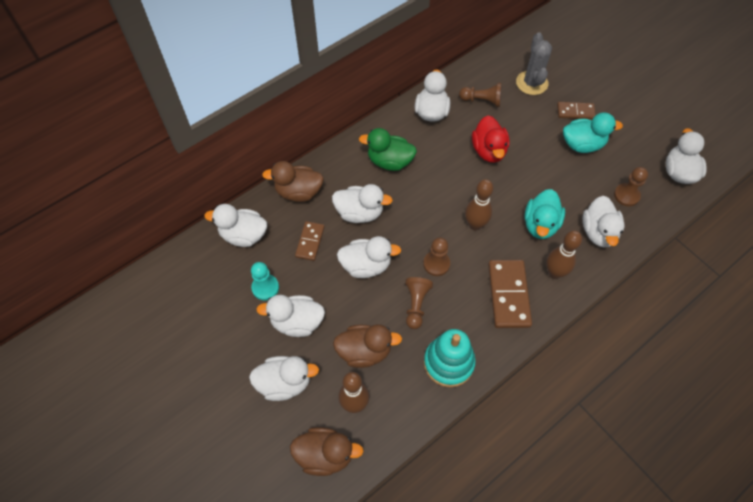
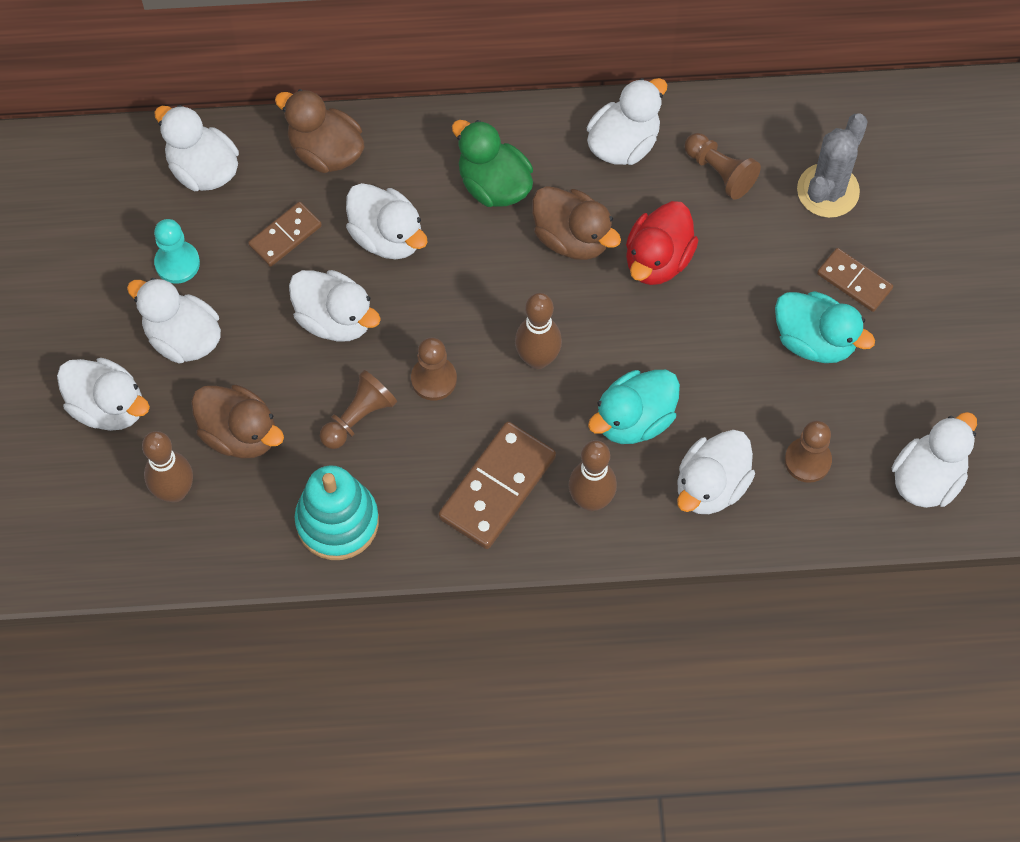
camera: 35 degrees right, 5 degrees up
(325, 455) = (91, 529): brown duck -> brown duck (572, 238)

